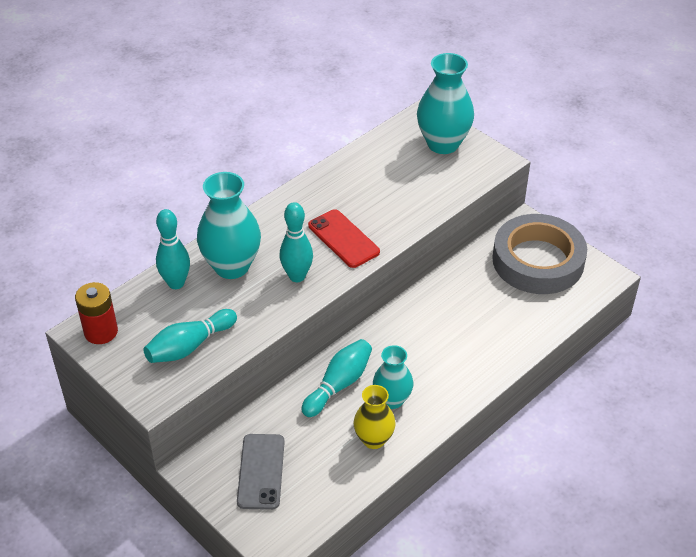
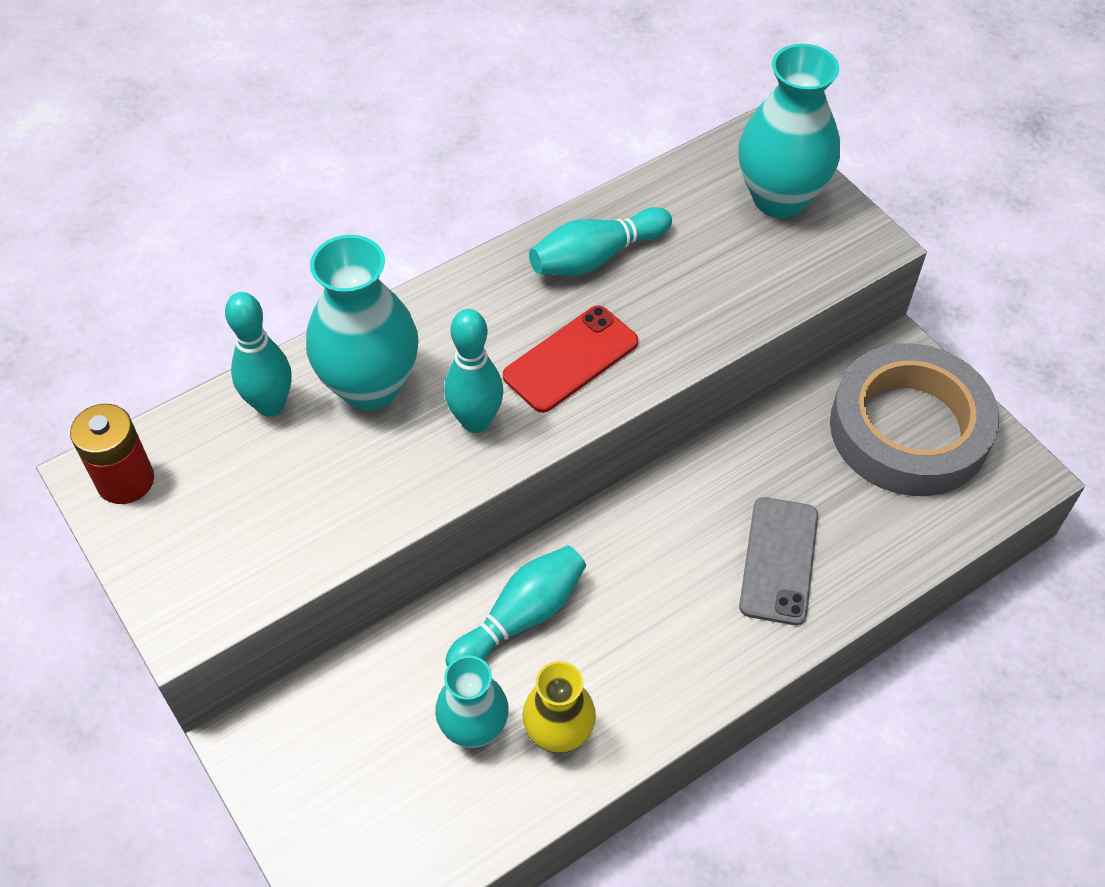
camera: 10 degrees right, 10 degrees up
(189, 346) = (265, 531): turquoise bowling pin -> turquoise bowling pin (596, 257)
(261, 471) = (356, 764): grey phone -> grey phone (778, 560)
(343, 239) = (571, 359): red phone -> red phone turned 75 degrees clockwise
(392, 400) = (605, 661): turquoise vase -> turquoise vase (474, 728)

